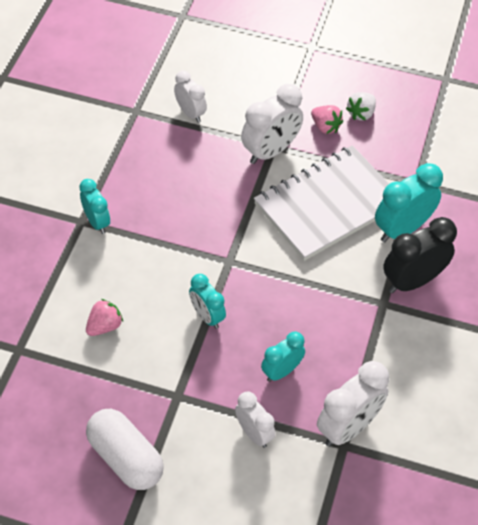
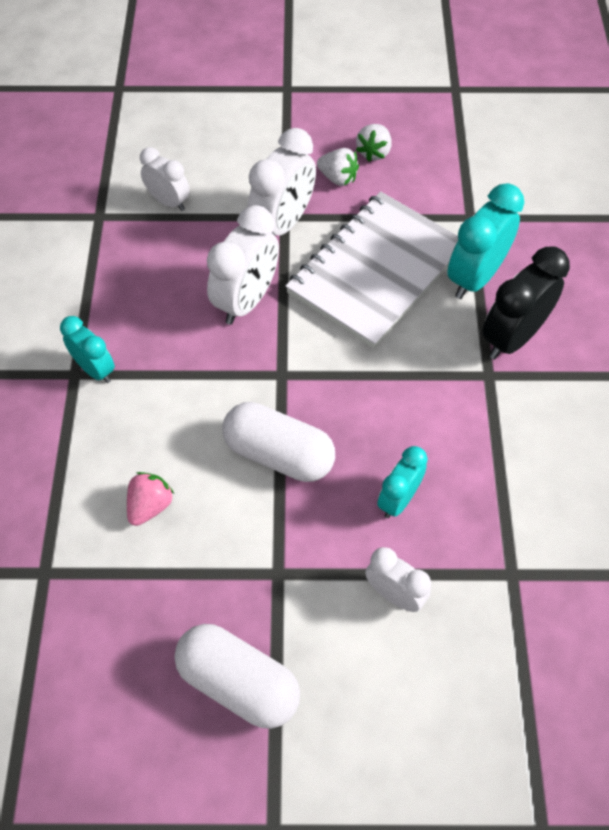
camera: 15 degrees left, 5 degrees up
(207, 316) = (279, 454): turquoise clock -> white capsule
(325, 127) = (338, 178): pink strawberry -> white strawberry
(348, 427) = (508, 549): white clock -> white clock (246, 301)

